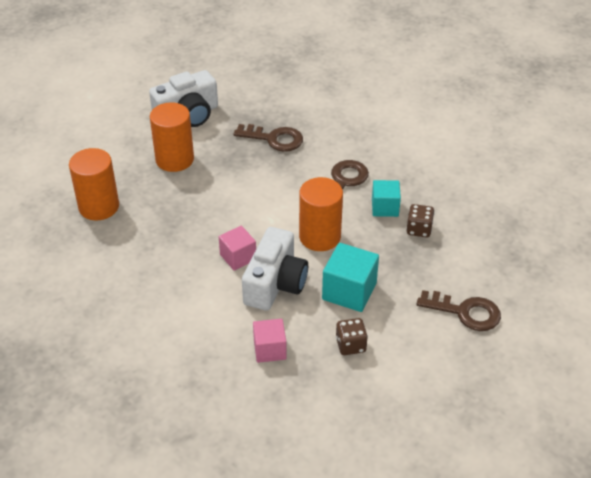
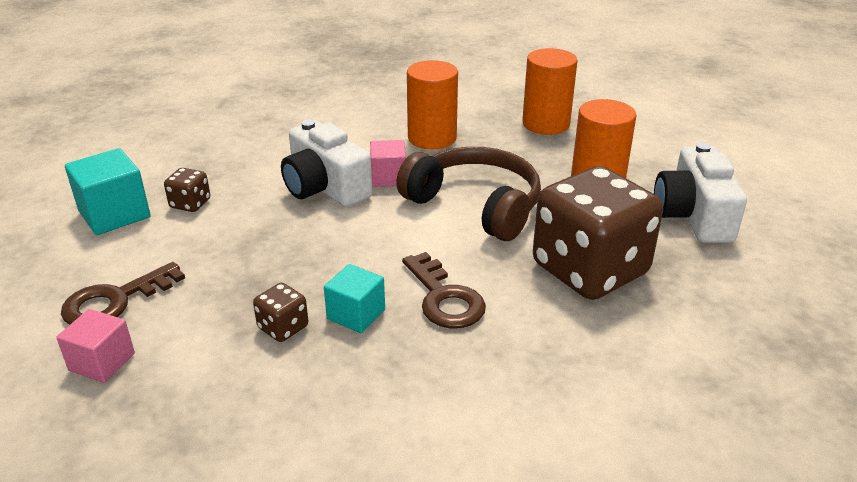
camera: 120 degrees right, 10 degrees down
(242, 202) = (475, 205): none -> brown headphones
(270, 349) = (249, 160): pink cube -> pink cube (102, 362)
(274, 139) = (589, 270): brown key -> brown dice
(320, 237) = (361, 240): orange cylinder -> orange cylinder (432, 138)
(349, 291) = (256, 229): turquoise cube -> turquoise cube (114, 214)

